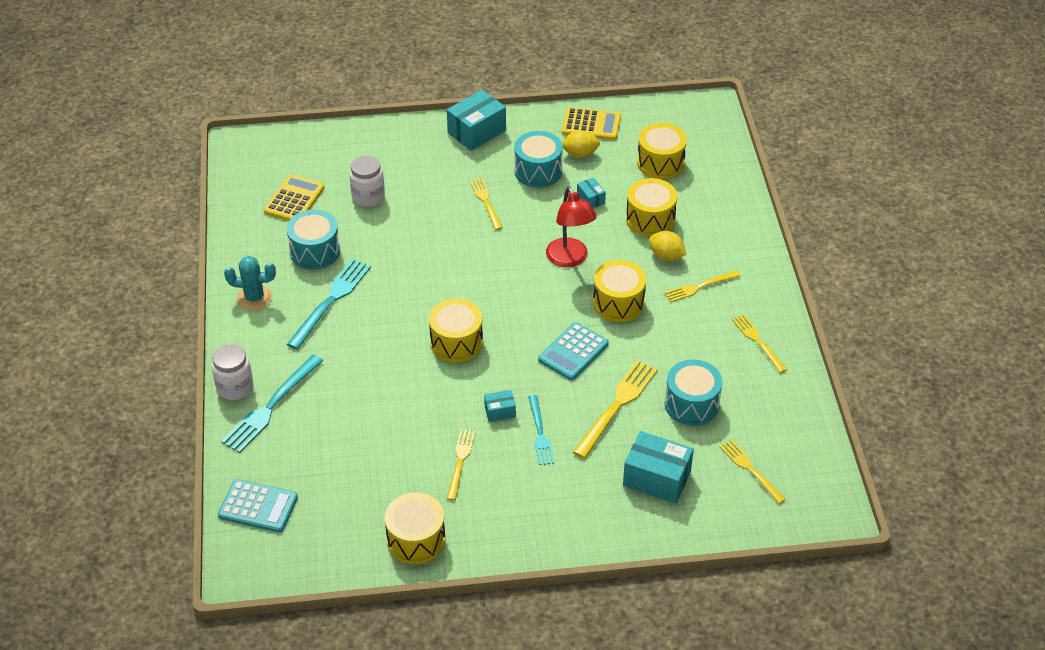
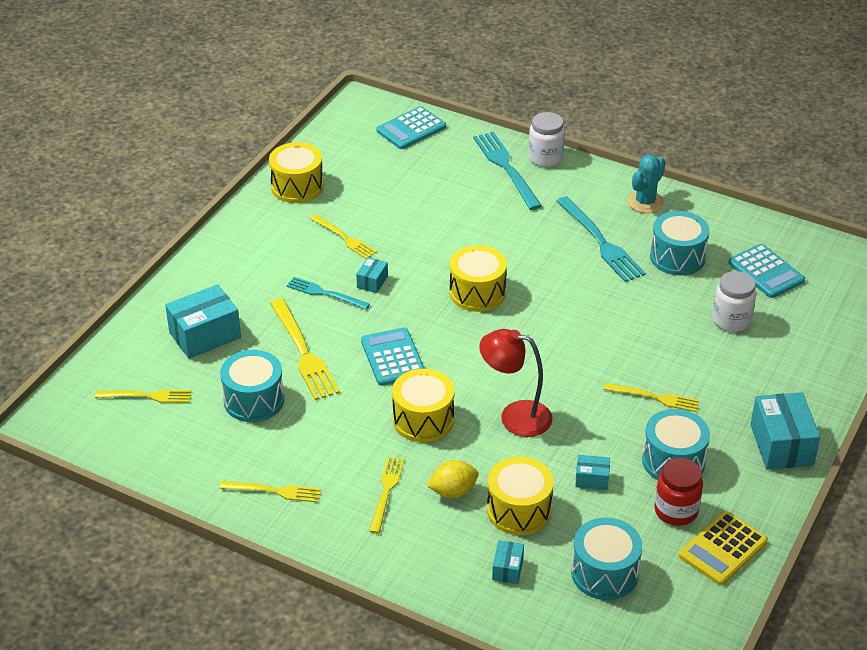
camera: 125 degrees right, 5 degrees down
(294, 199) = (766, 272): yellow calculator -> turquoise calculator
(580, 154) = (676, 510): yellow lemon -> red jar
(660, 163) = (604, 573): yellow drum -> turquoise drum
(701, 203) = (507, 569): none -> turquoise box

